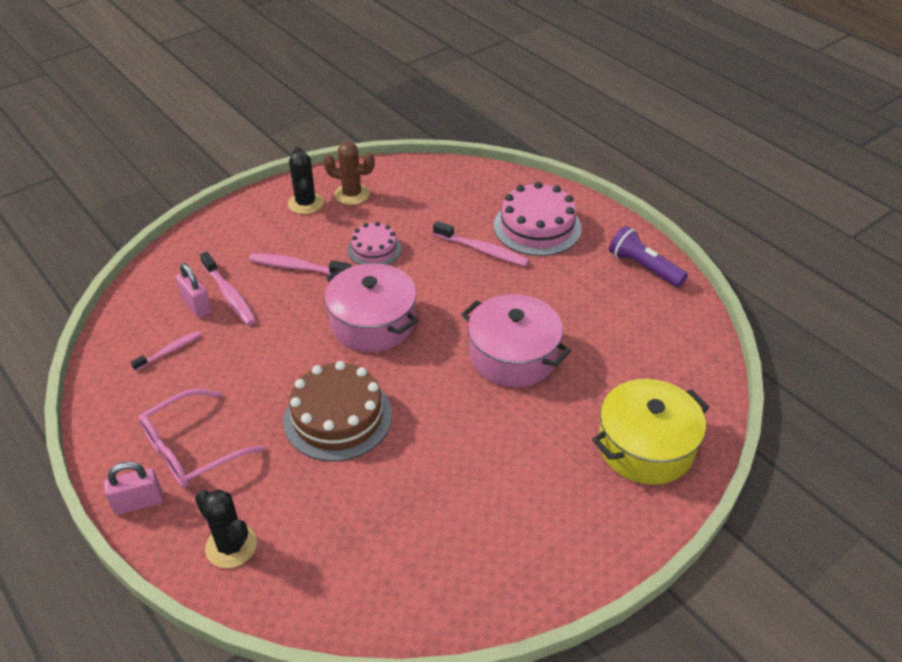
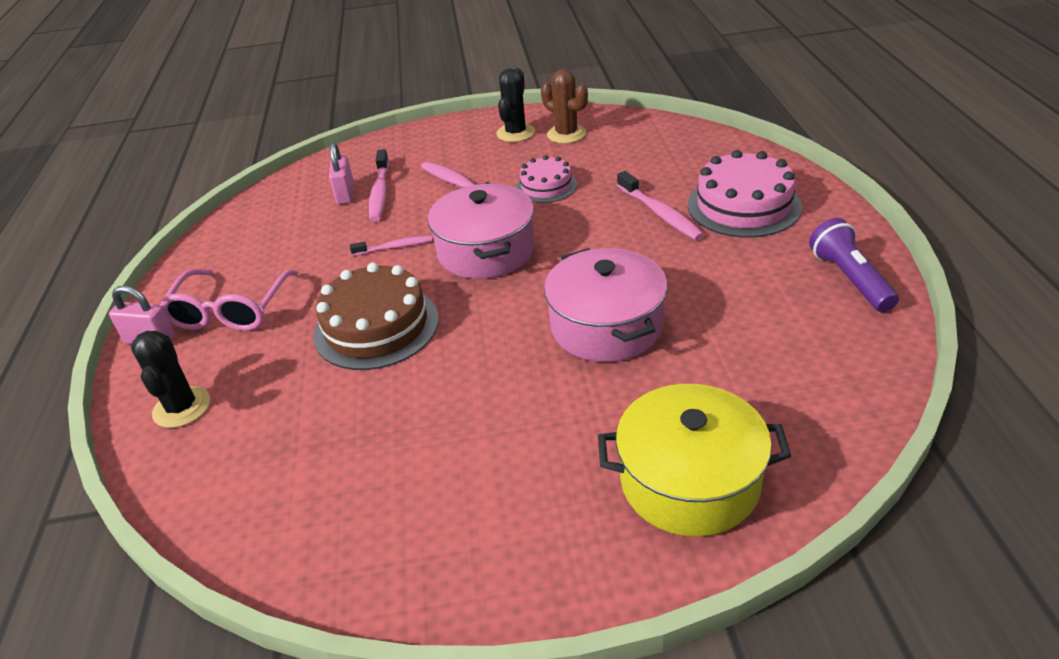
camera: 35 degrees right, 5 degrees down
(169, 351) = (290, 224): pink toothbrush -> pink toothbrush (395, 247)
(191, 449) = (231, 311): pink glasses -> pink glasses turned 75 degrees counterclockwise

